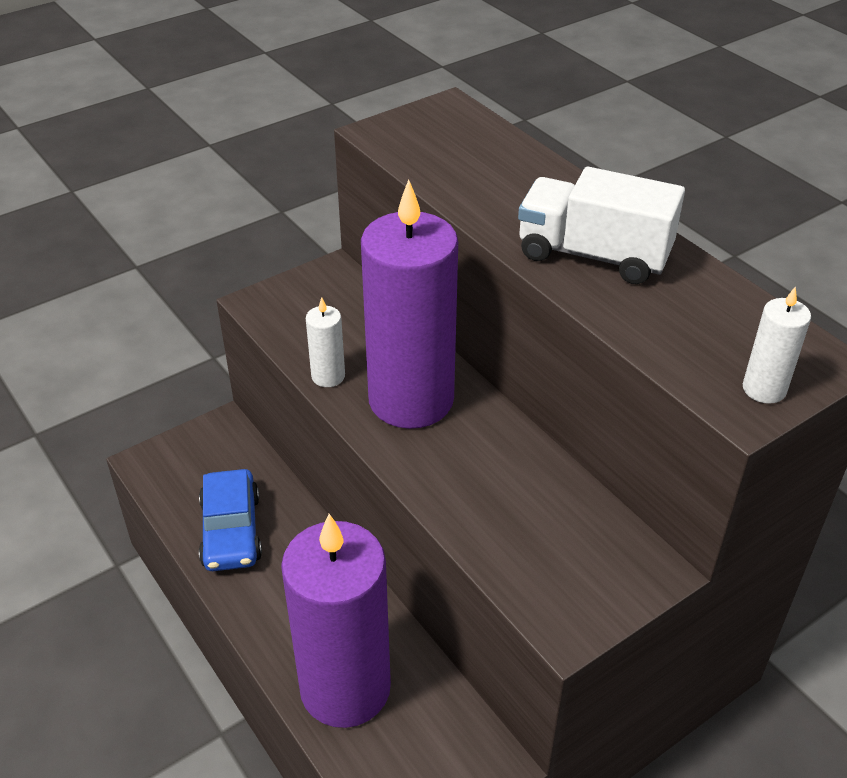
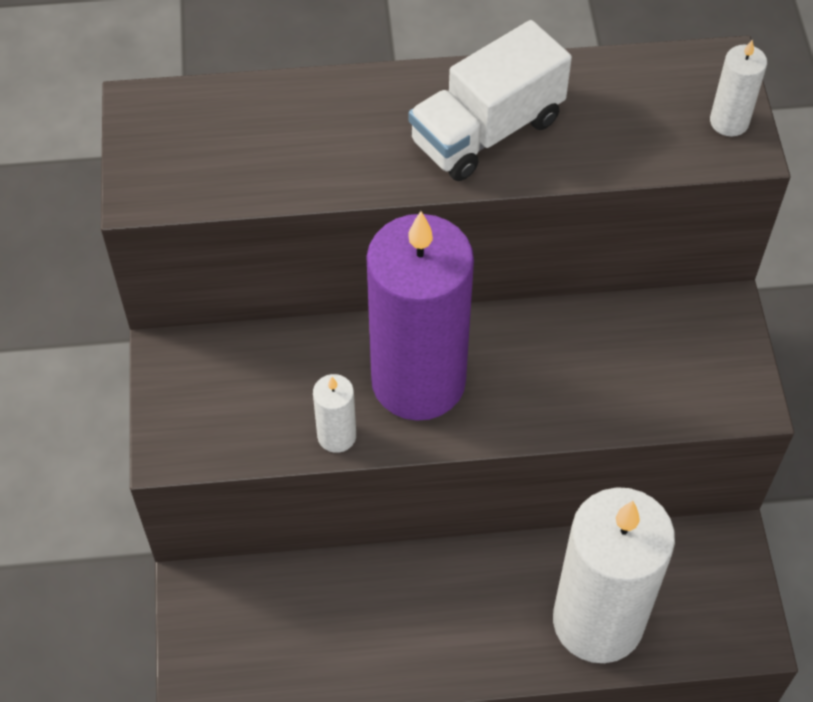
camera: 60 degrees left, 15 degrees up
(231, 530) = (351, 641): blue car -> none
(345, 688) = (598, 621): purple candle -> white candle

